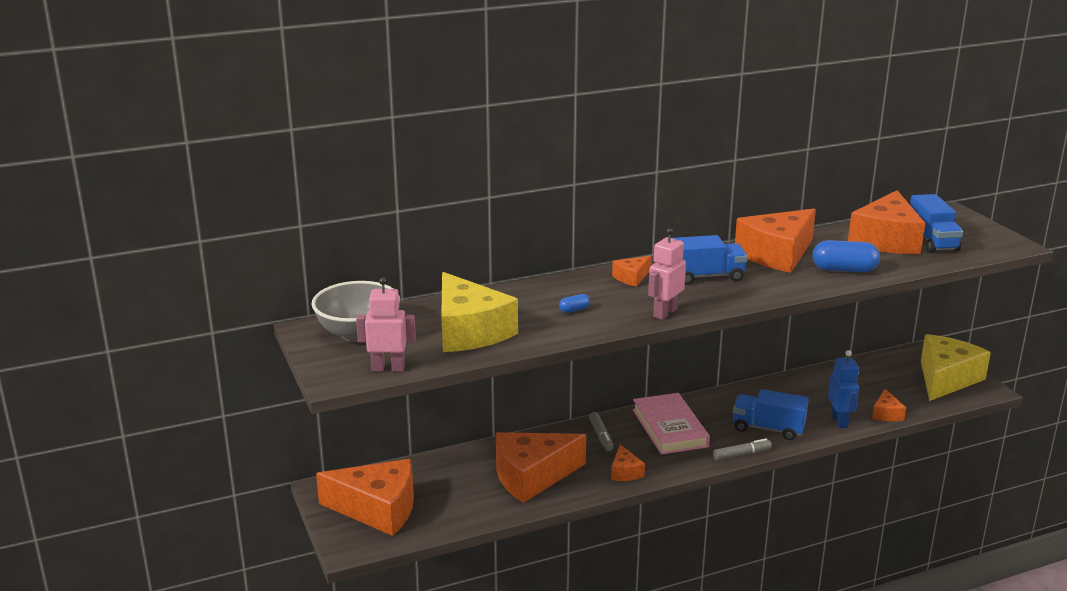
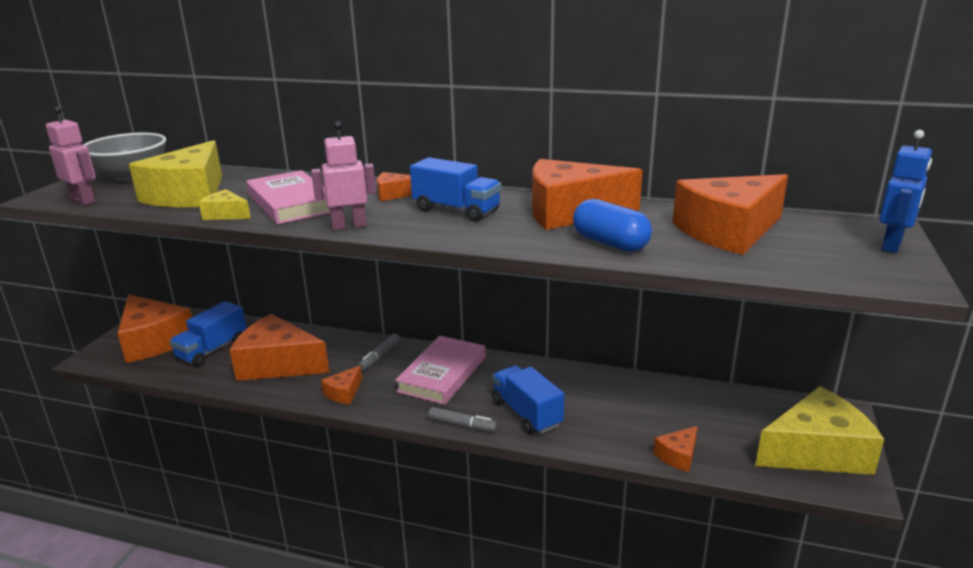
camera: 40 degrees right, 0 degrees up
(551, 336) = (226, 214): none -> yellow cheese
(574, 310) = (291, 203): blue capsule -> pink book
(839, 421) = (612, 439): blue robot -> blue robot (892, 245)
(932, 241) = (789, 247): blue truck -> blue truck (212, 350)

